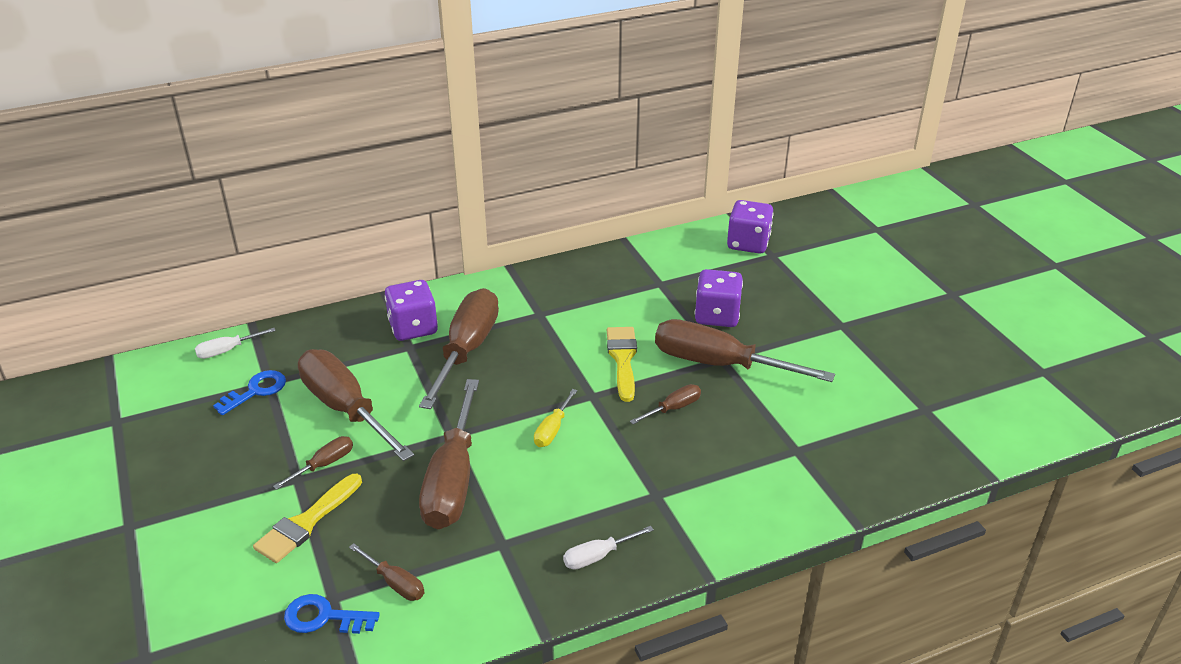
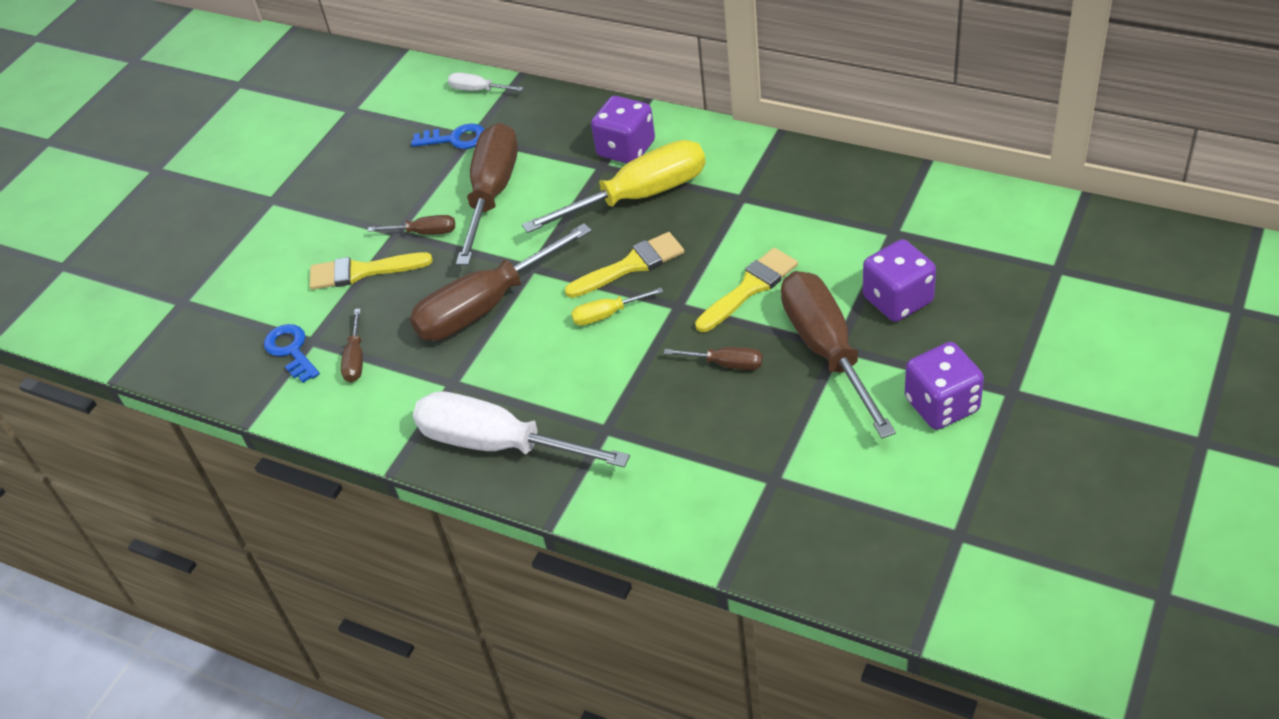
camera: 55 degrees right, 10 degrees up
(467, 350) = (639, 196): brown screwdriver -> yellow screwdriver
(524, 392) = (631, 265): none -> yellow brush
(598, 556) = (498, 444): white screwdriver -> white screwdriver, size x2.23
(748, 243) = (1050, 240): purple dice -> purple dice (942, 405)

